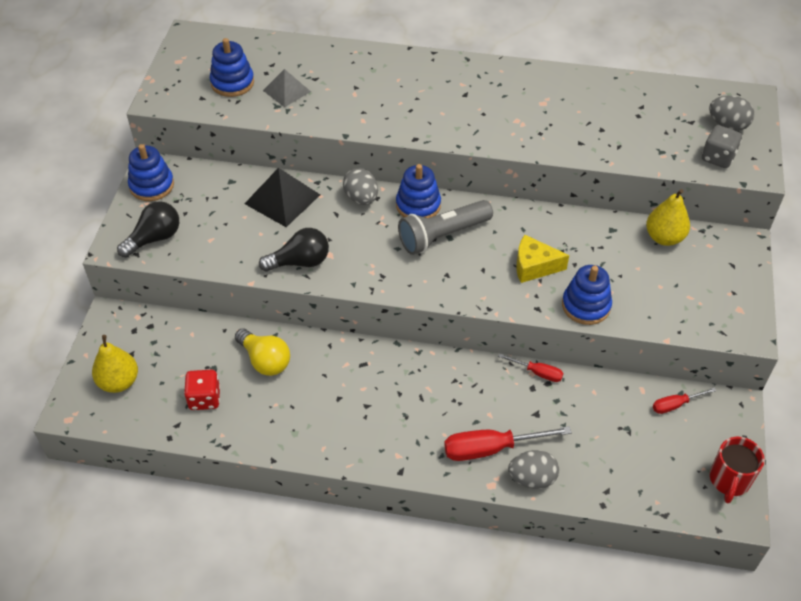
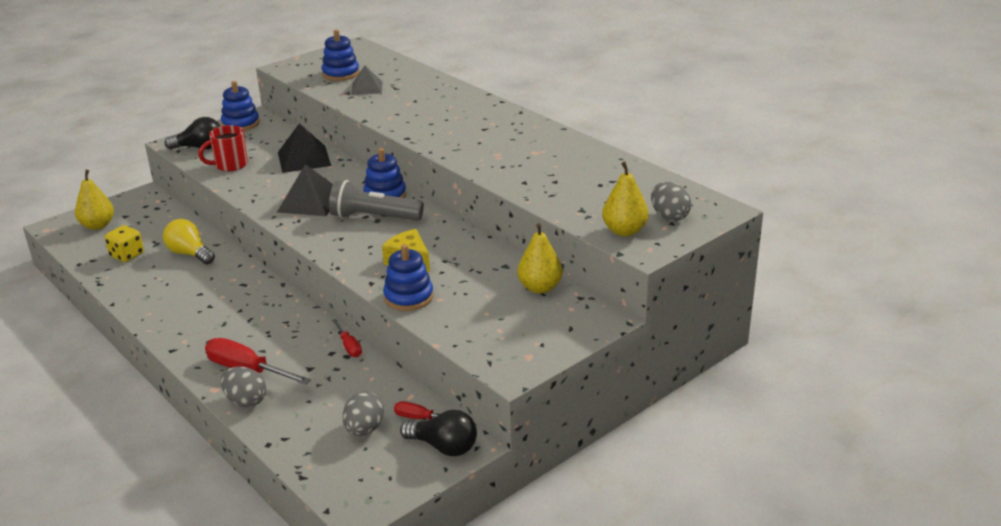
camera: 40 degrees right, 20 degrees down
(204, 398) = (127, 255): red dice -> yellow dice
(265, 360) = (190, 254): yellow light bulb -> yellow light bulb turned 135 degrees clockwise
(300, 262) = (260, 192): black light bulb -> black light bulb (443, 447)
(361, 198) = (353, 177): grey egg -> grey egg (364, 429)
(362, 248) = (310, 201): none -> black pyramid
(717, 157) = (624, 231): grey dice -> yellow pear
(729, 480) = (386, 487): red mug -> red mug (230, 165)

